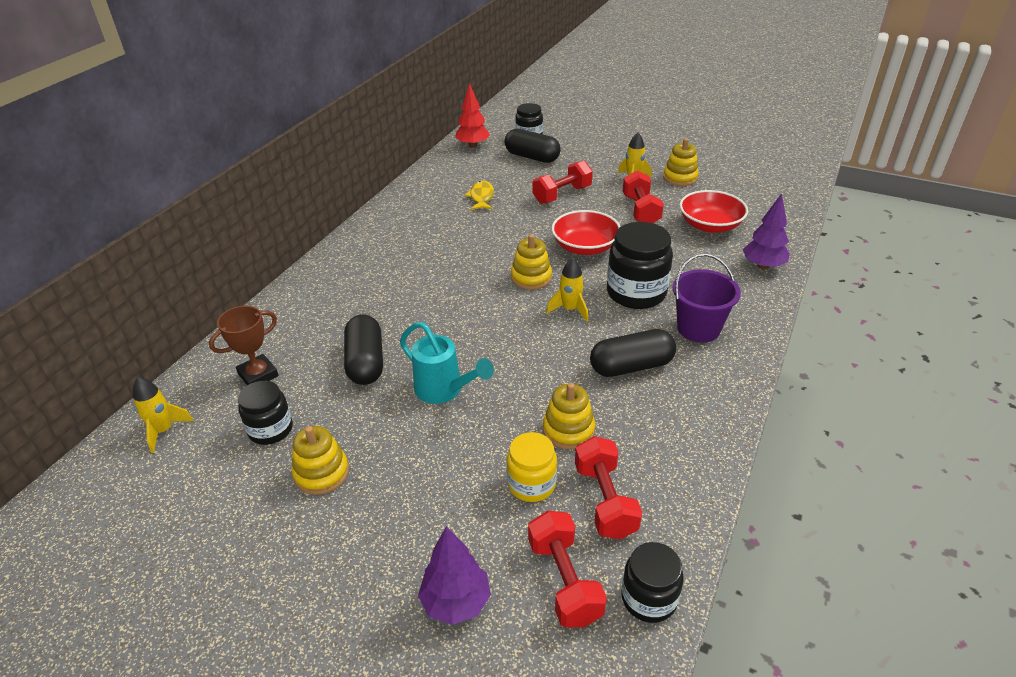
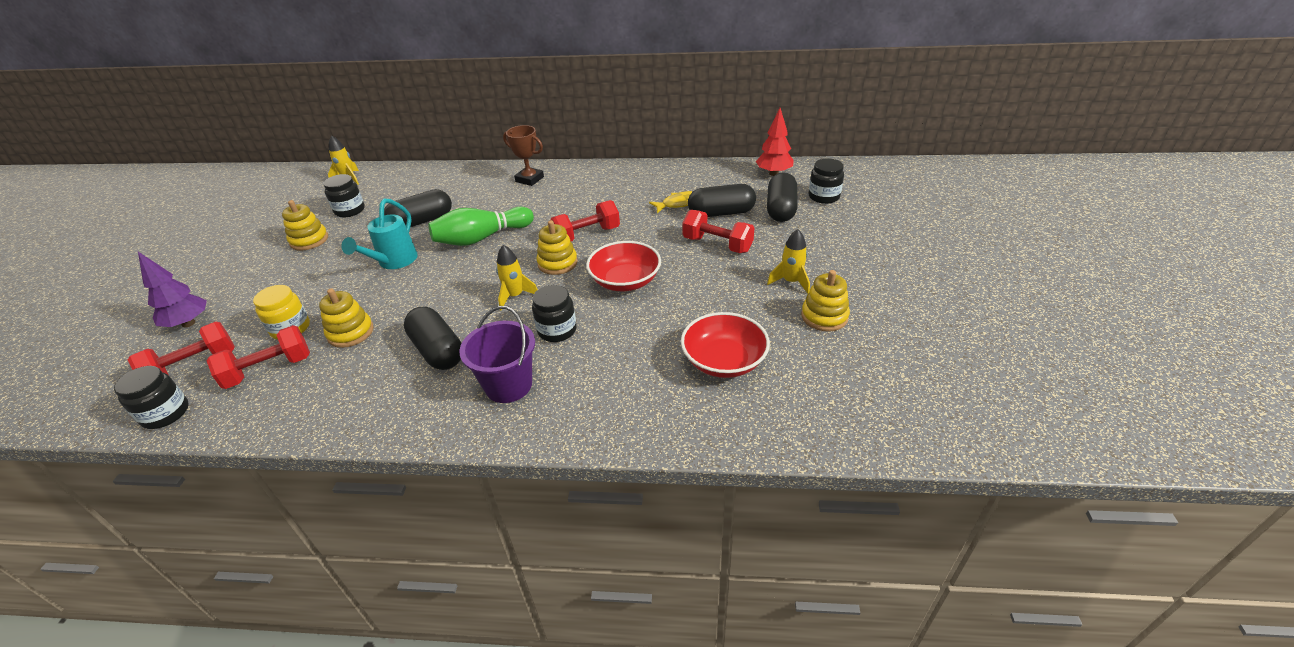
camera: 70 degrees right, 0 degrees up
(258, 375) = (402, 189): brown trophy -> brown trophy (529, 179)
(445, 319) = (482, 238): none -> green bowling pin
(515, 182) = (721, 213): none -> black capsule
(636, 293) = (557, 330): black jar -> black jar, size x0.61
(640, 210) = (722, 301): red dumbbell -> red dumbbell (587, 235)
(763, 266) = (655, 421): purple tree -> none

